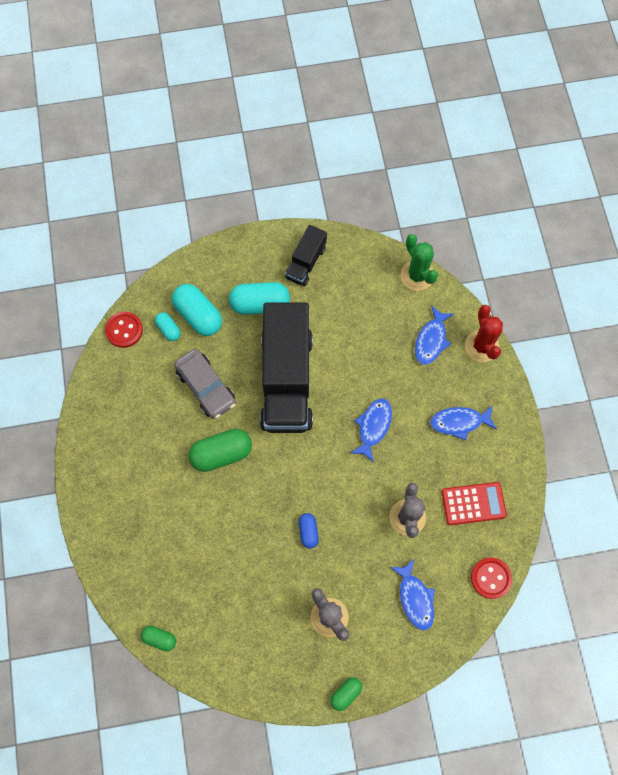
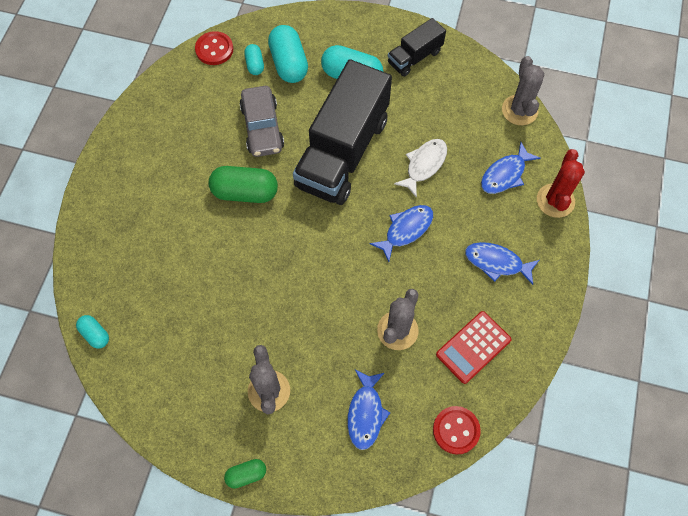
camera: 25 degrees right, 5 degrees down
(159, 638) = (95, 334): green capsule -> turquoise capsule
(308, 532) = (290, 300): blue capsule -> none
(361, 361) = (424, 165): none -> white fish
(417, 275) = (519, 110): green cactus -> grey cactus
(473, 503) = (473, 347): red calculator -> red calculator turned 120 degrees clockwise

